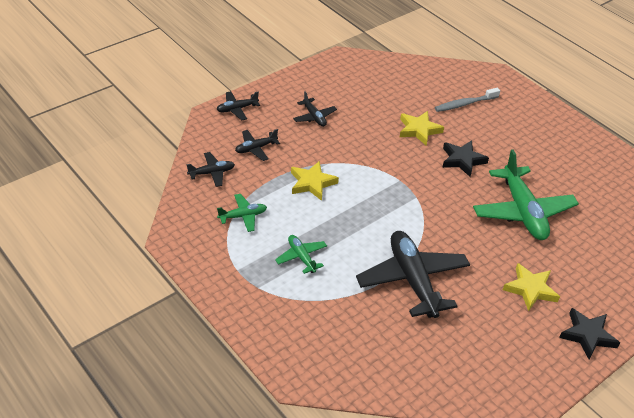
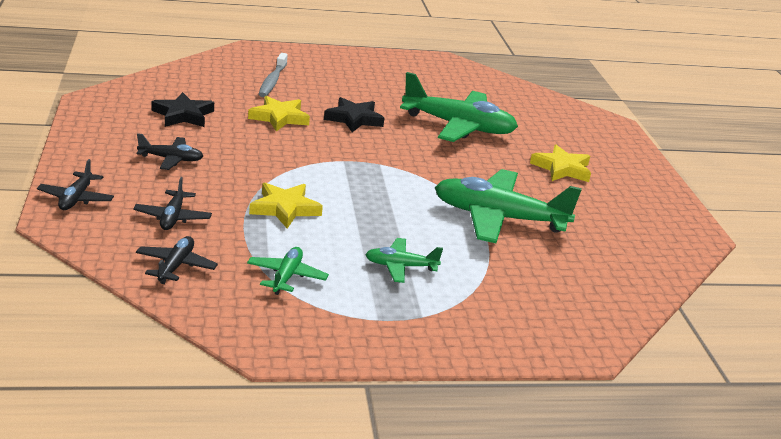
camera: 60 degrees left, 15 degrees down
(412, 280) = (498, 218): black plane -> green plane
(587, 335) = (637, 171): black star -> black star (183, 115)

